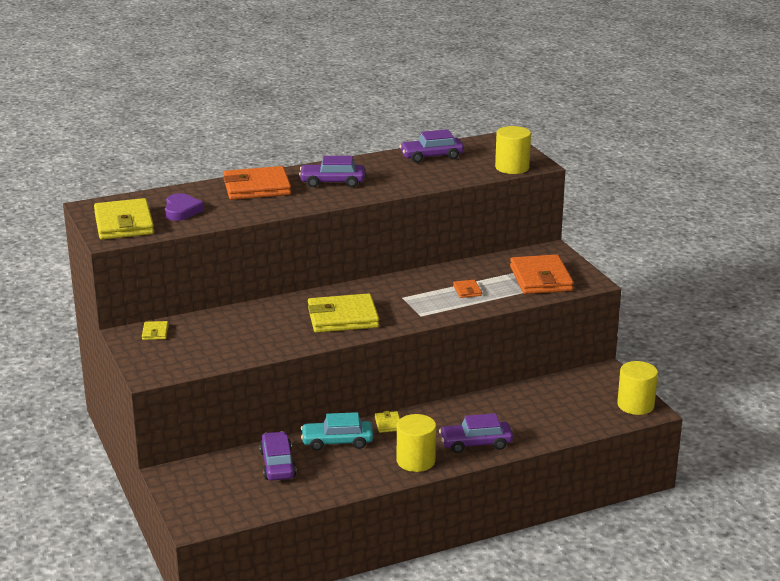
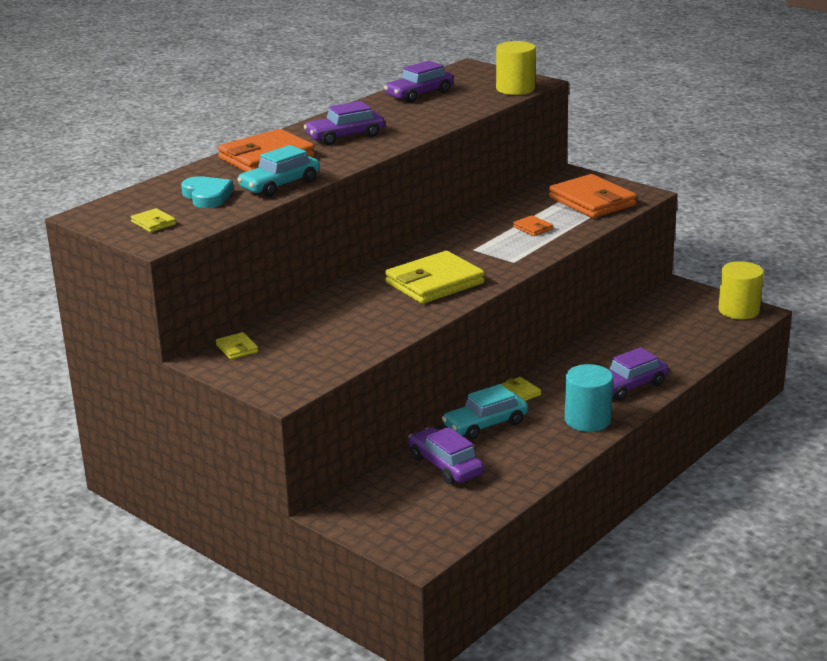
camera: 25 degrees left, 0 degrees up
(124, 224) = (153, 223): yellow wallet -> yellow wallet, size x0.44
(182, 210) = (207, 196): purple heart -> turquoise heart
(240, 213) = (280, 185): none -> turquoise car
(416, 461) = (587, 420): yellow cylinder -> turquoise cylinder

